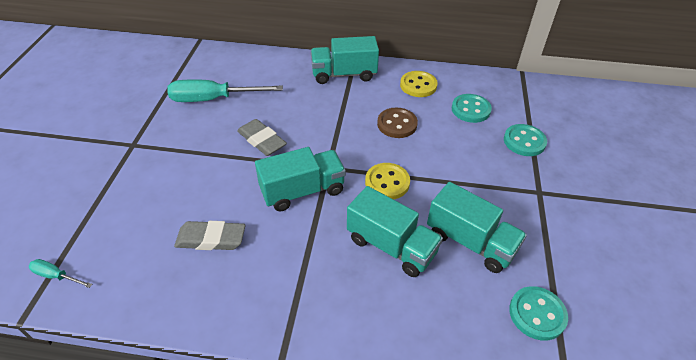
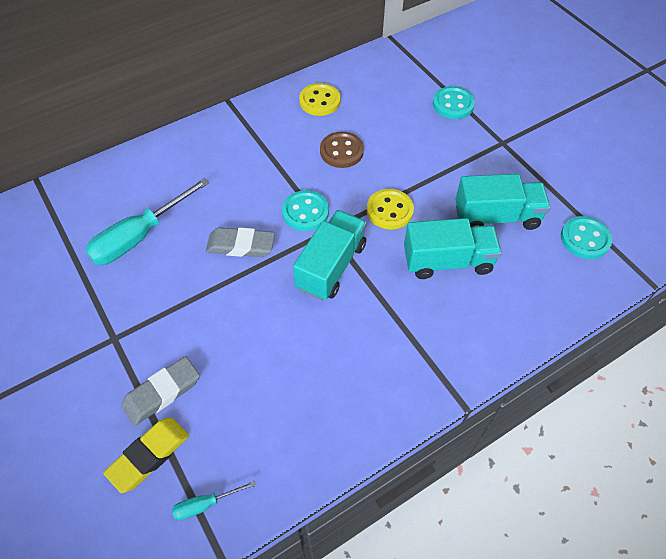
camera: 40 degrees left, 10 degrees up
(67, 222) = (149, 456): none -> yellow eraser
(211, 239) = (304, 364): grey eraser -> grey eraser (162, 393)
(344, 74) = (240, 129): turquoise truck -> none
(470, 109) = (386, 99): turquoise button -> turquoise button (305, 212)

